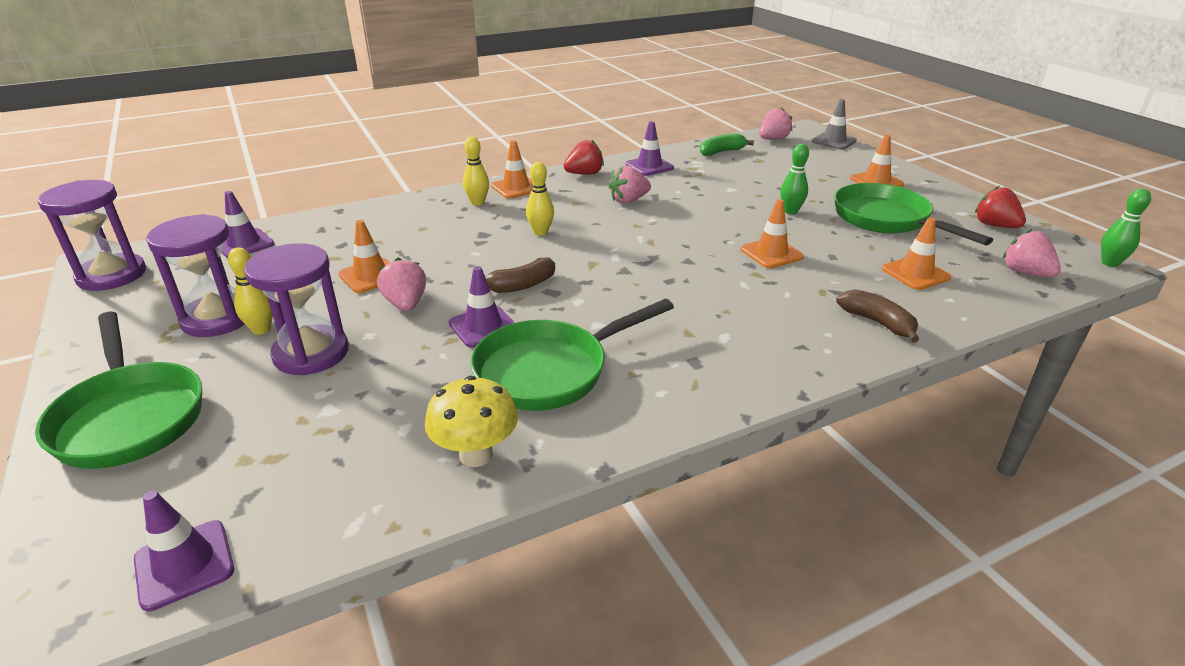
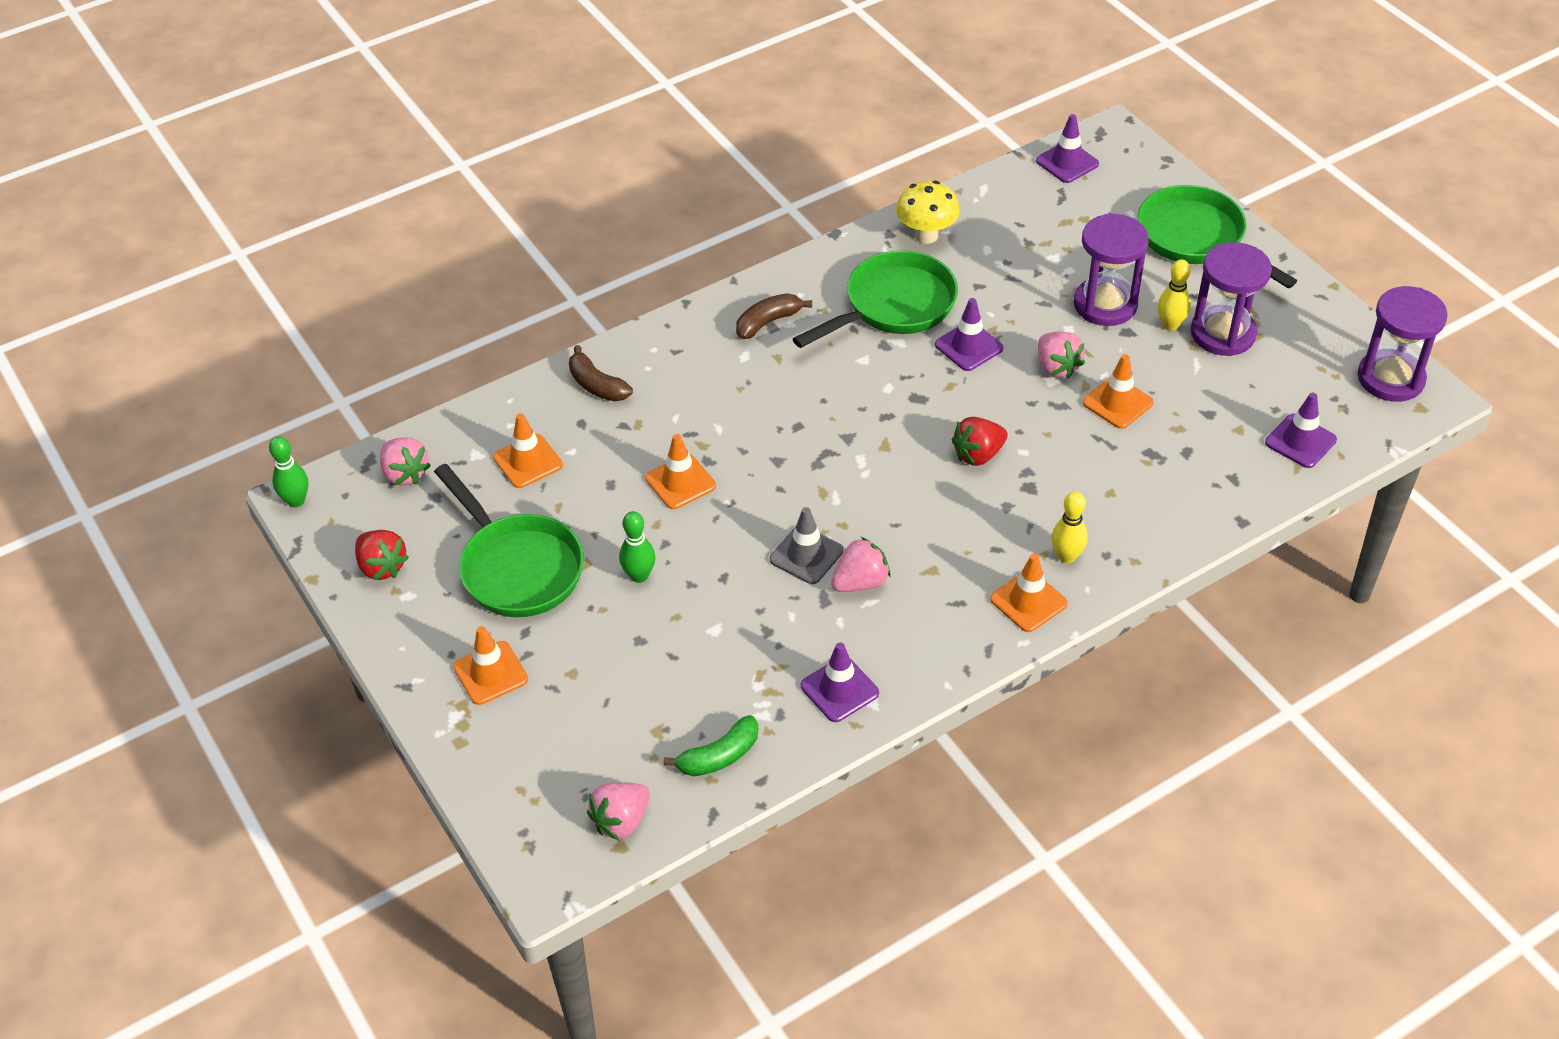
camera: 175 degrees right, 15 degrees up
(521, 285) = (952, 403): brown banana -> brown banana (768, 322)
(540, 232) = (960, 497): yellow bowling pin -> none
(584, 174) = (938, 653): red strawberry -> red strawberry (978, 455)
(834, 141) = (510, 823): grey traffic cone -> grey traffic cone (806, 555)

